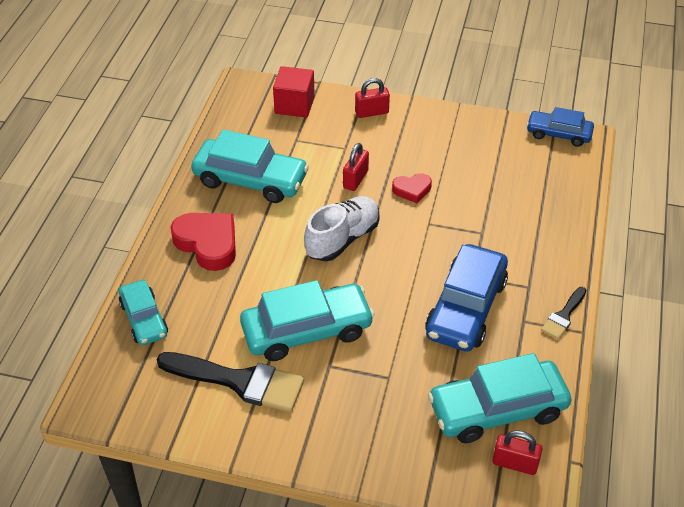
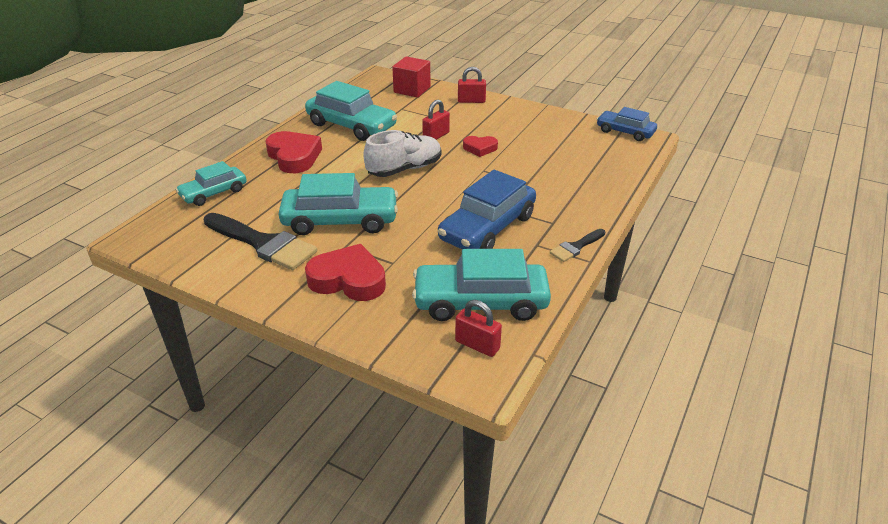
camera: 15 degrees right, 10 degrees down
(144, 319) = (214, 193): turquoise car -> turquoise car turned 60 degrees clockwise
(354, 411) = (348, 280): none -> red heart

